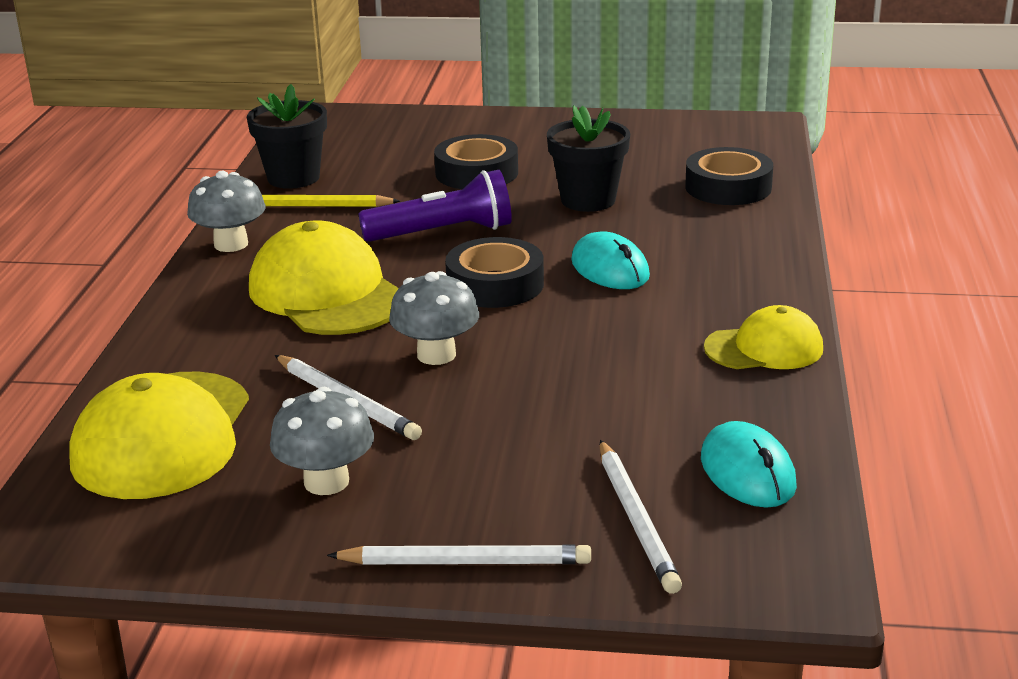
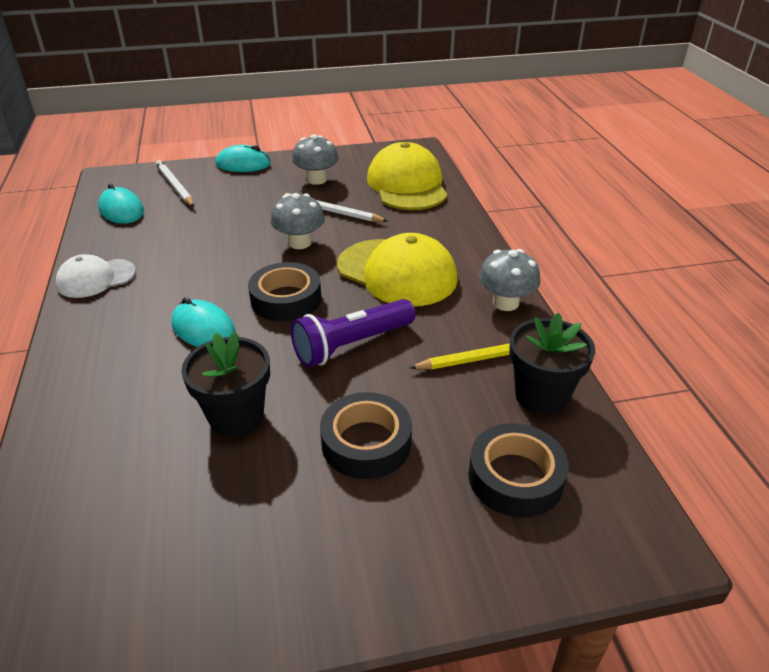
camera: 160 degrees right, 10 degrees up
(465, 562) = (243, 164): white pencil -> turquoise mouse
(728, 187) = (86, 471): black tape -> black tape (515, 477)
(764, 348) = (96, 278): yellow cap -> white cap

